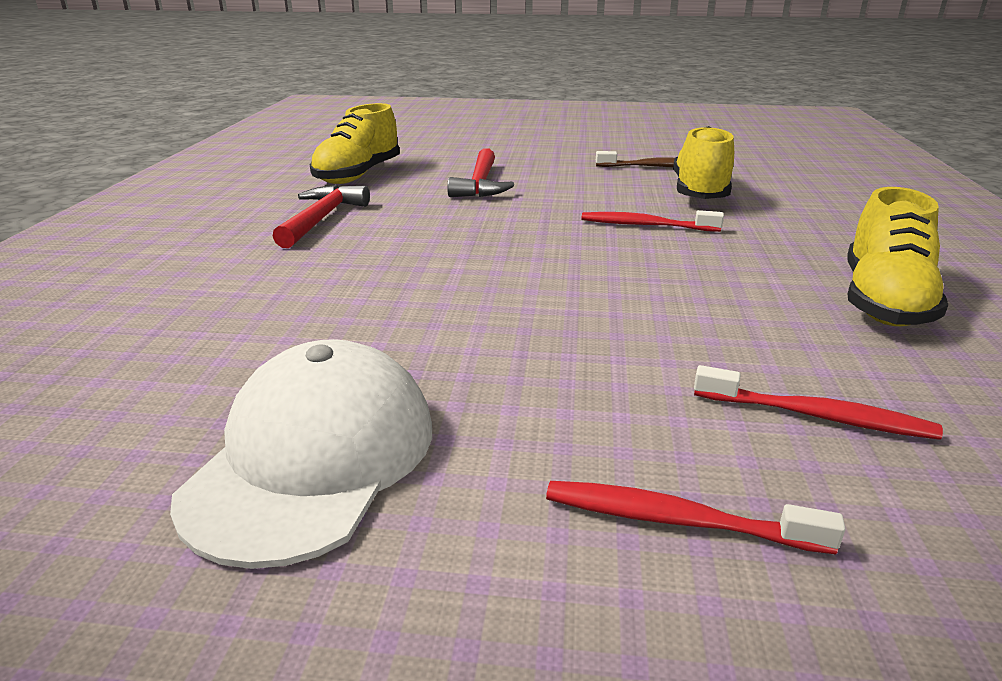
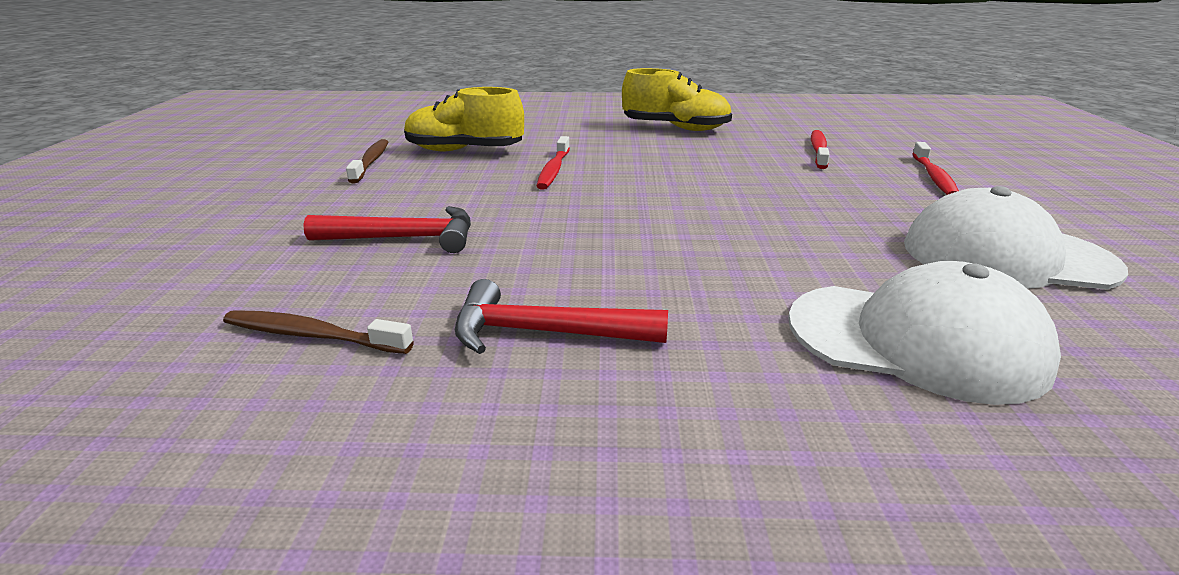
camera: 95 degrees left, 0 degrees up
(204, 334) = (916, 340): none -> white cap
(358, 175) = (313, 335): yellow shoe -> brown toothbrush

